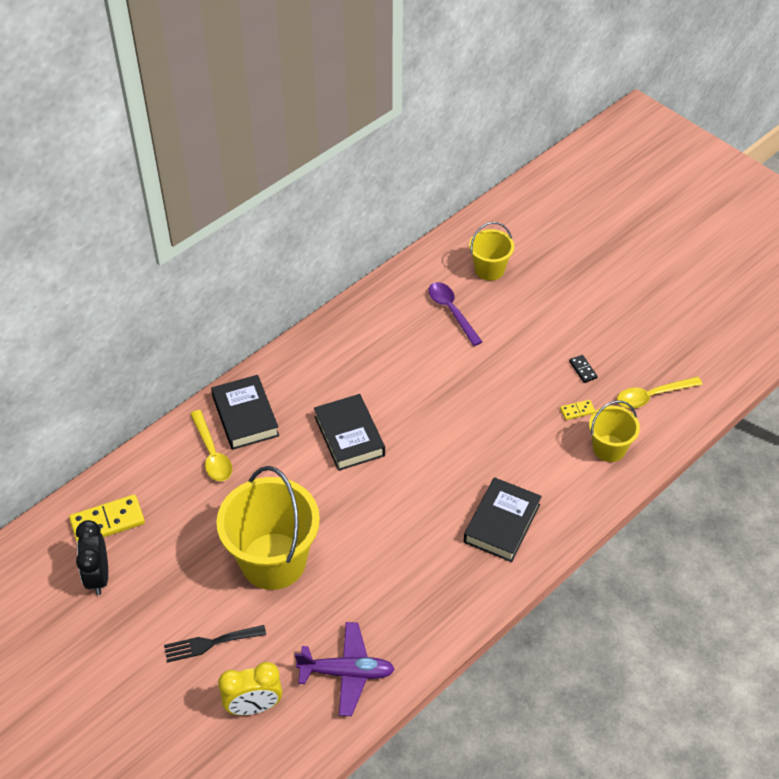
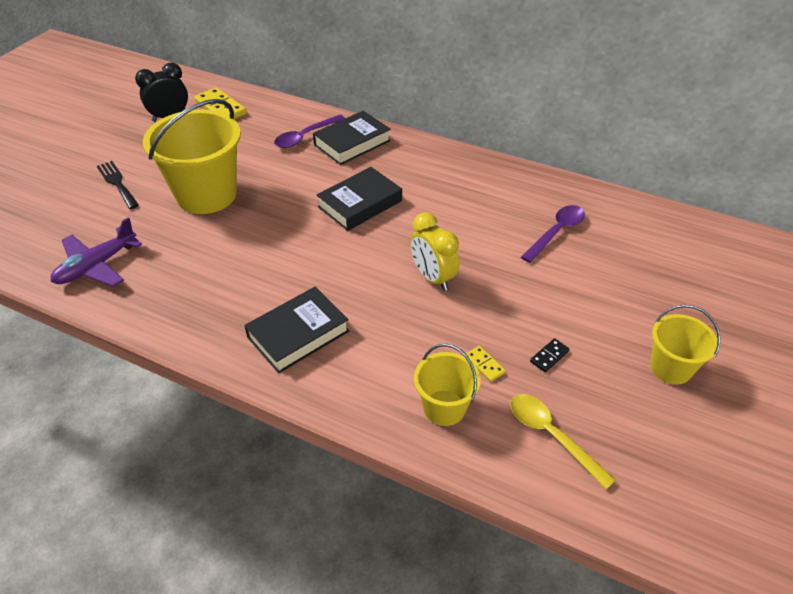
camera: 70 degrees right, 5 degrees down
(212, 453) = (305, 136): yellow spoon -> purple spoon
(254, 706) = (58, 221): yellow clock -> yellow clock (432, 278)
(346, 672) = (97, 266): purple plane -> purple plane turned 60 degrees clockwise
(489, 269) = (636, 246): yellow bucket -> yellow bucket (670, 368)
(501, 523) = (298, 334): black book -> black book turned 45 degrees counterclockwise

